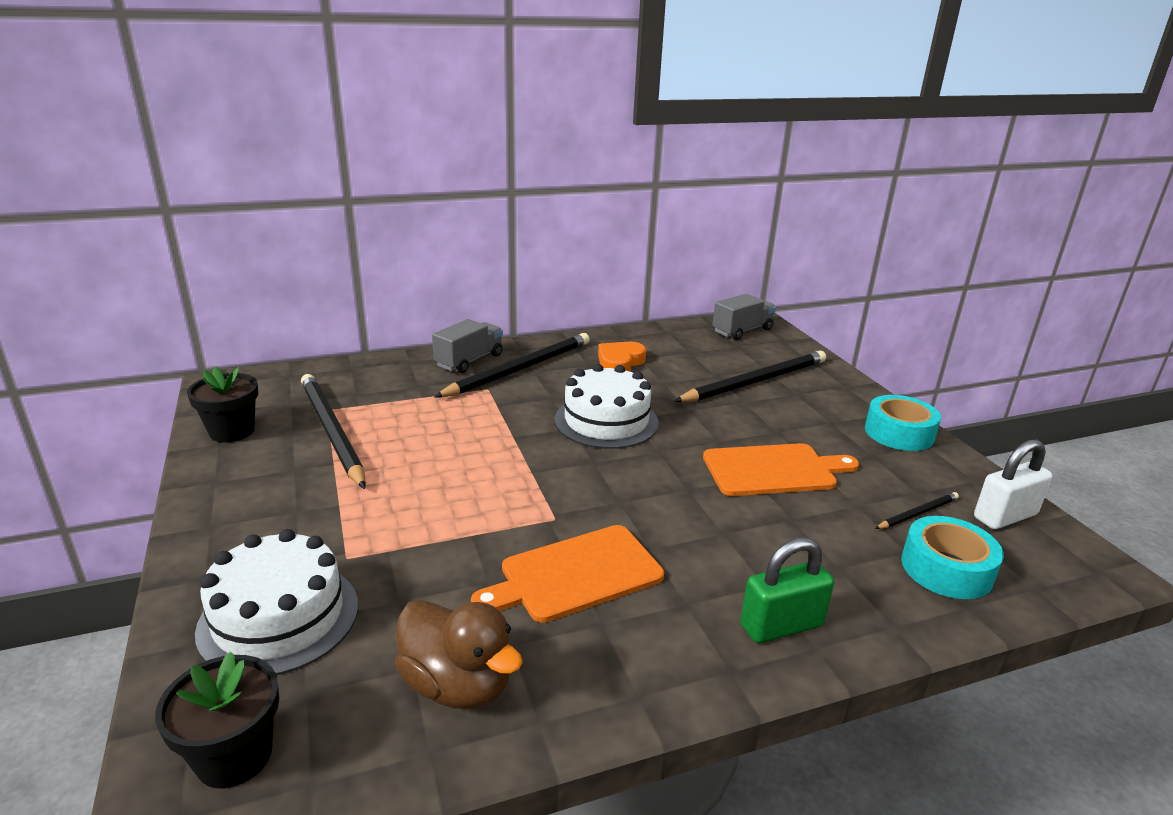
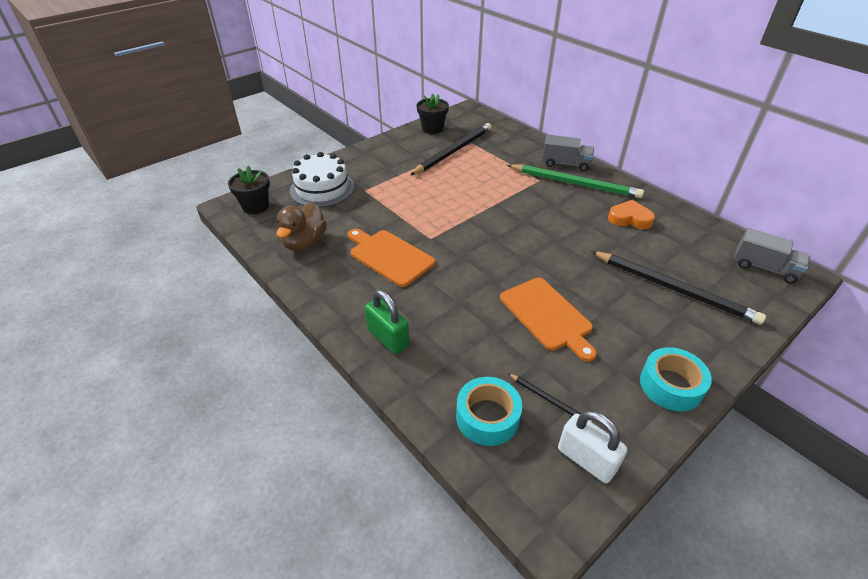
camera: 70 degrees right, 15 degrees up
(520, 369) = (575, 183): black pencil -> green pencil
(606, 421) = (544, 231): white cake -> none

